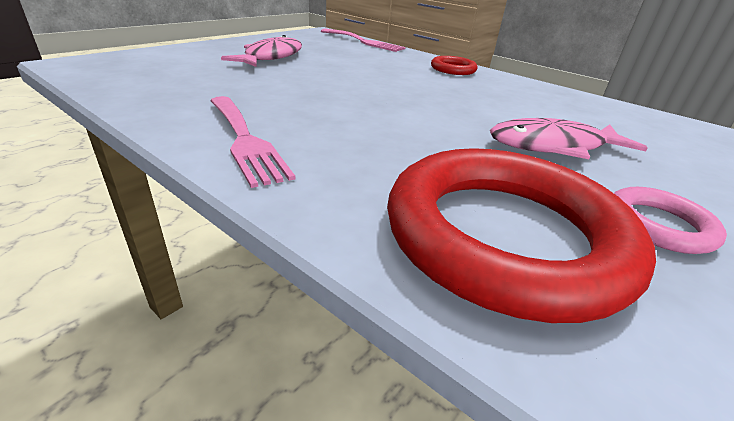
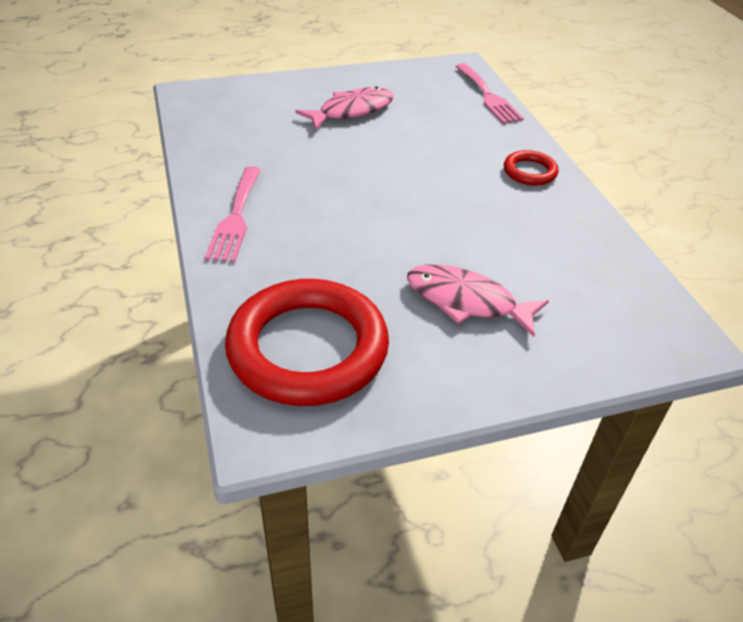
camera: 35 degrees right, 10 degrees up
(658, 225) = (426, 388): pink ring -> none

